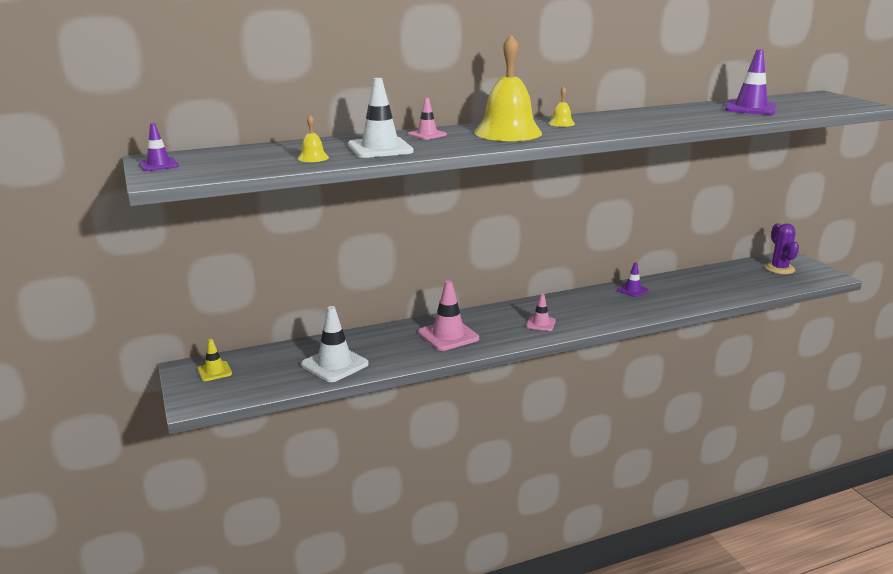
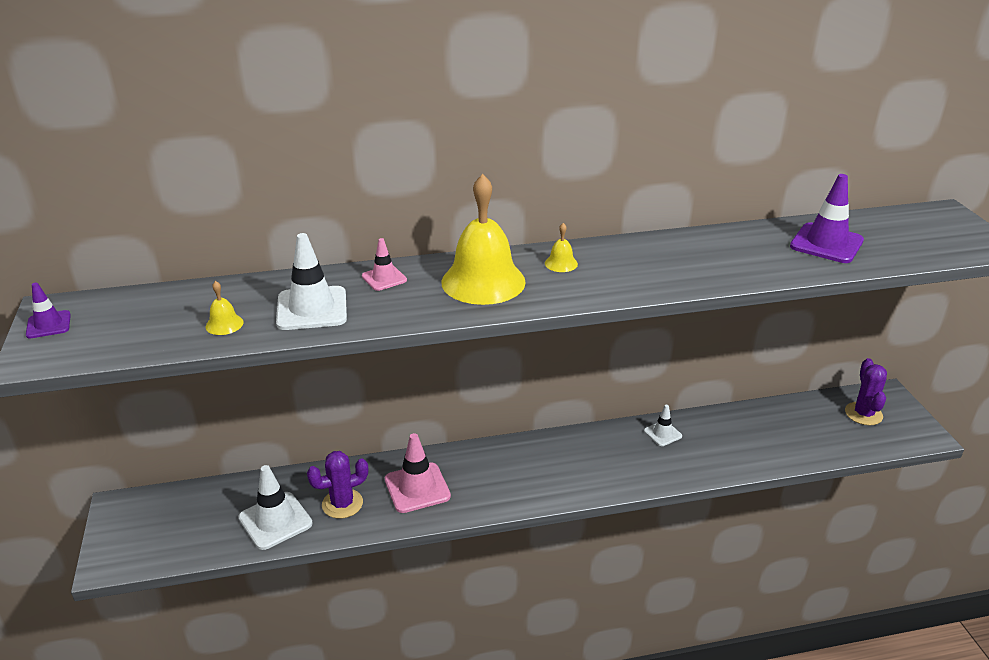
camera: 10 degrees right, 10 degrees up
(214, 371) = (145, 515): yellow traffic cone -> none
(388, 350) = (342, 504): none -> purple cactus
(540, 323) = (531, 480): pink traffic cone -> none
(632, 290) = (662, 433): purple traffic cone -> white traffic cone

